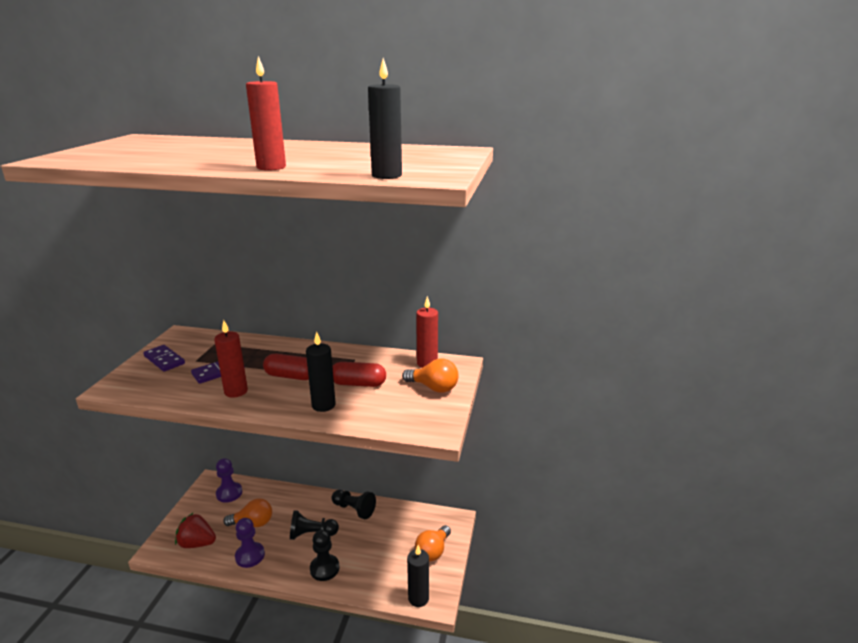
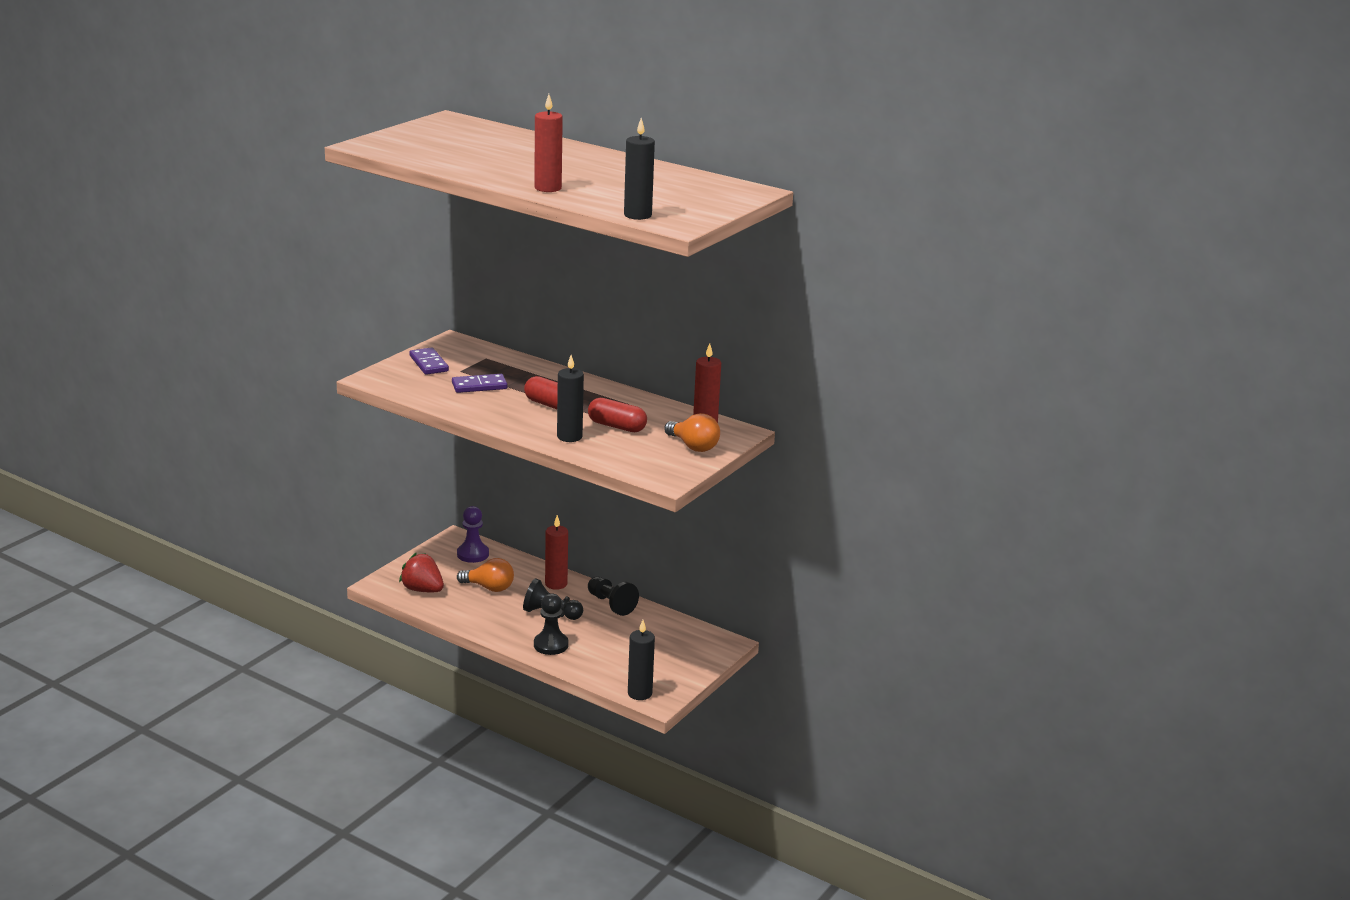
camera: 20 degrees right, 0 degrees up
(236, 391) = (489, 407): red candle -> red candle (556, 584)
(250, 556) = (475, 614): purple pawn -> none
(433, 551) = (681, 662): orange light bulb -> none

